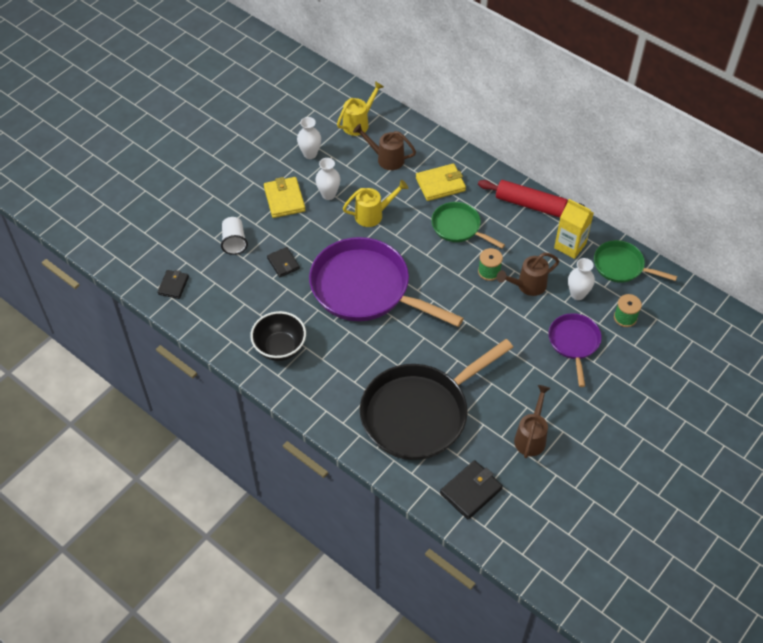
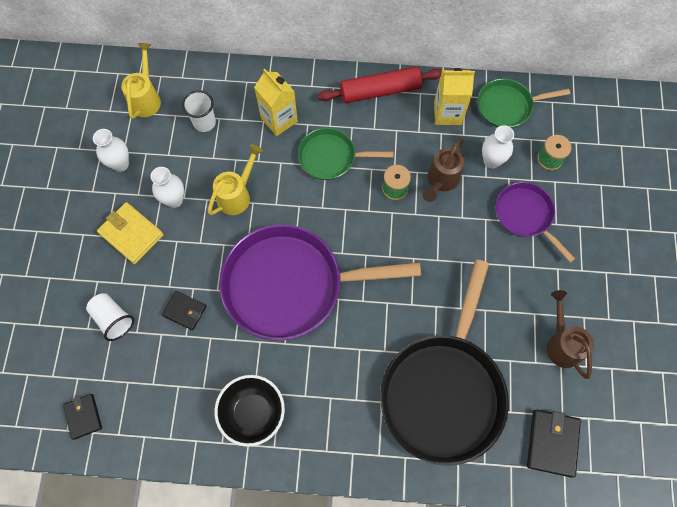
camera: 35 degrees left, 15 degrees up
(386, 159) = (204, 122): brown watering can -> white cup
(440, 184) = (279, 120): yellow wallet -> yellow carton

